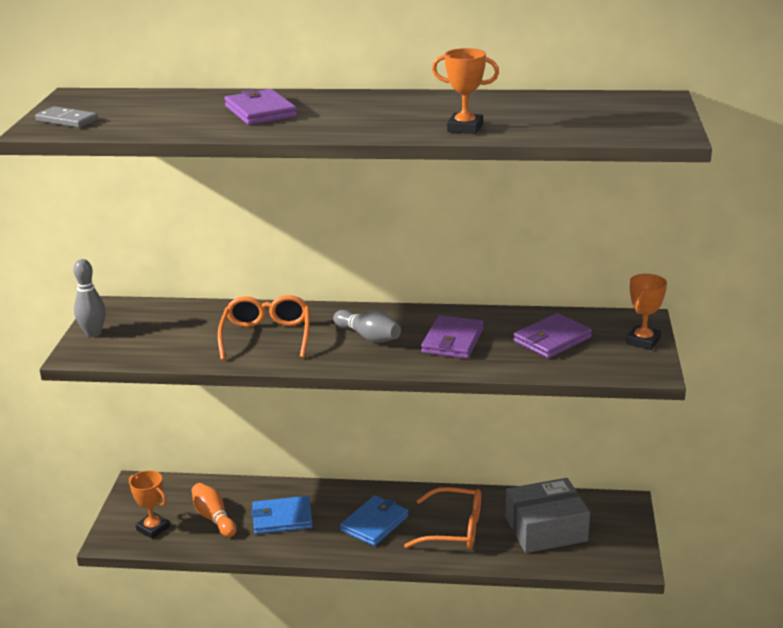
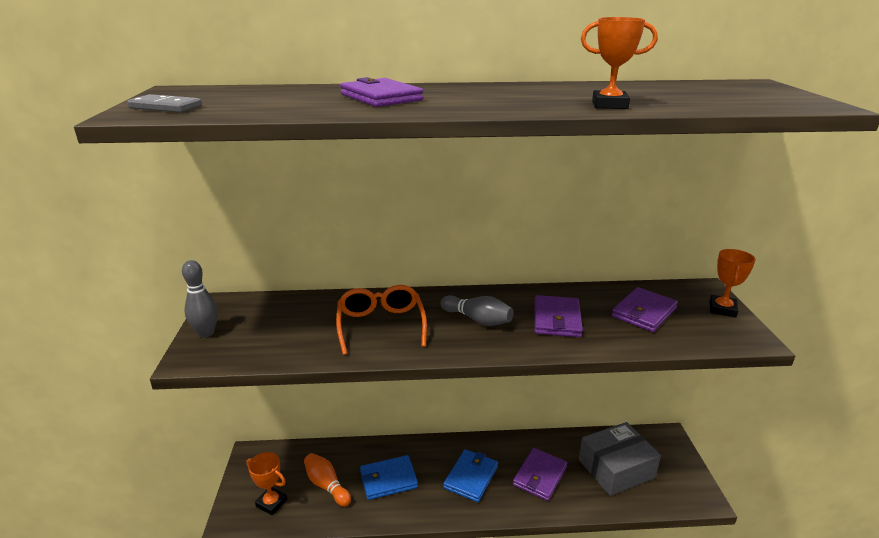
camera: 10 degrees left, 0 degrees up
(453, 529) = (540, 476): orange glasses -> purple wallet

